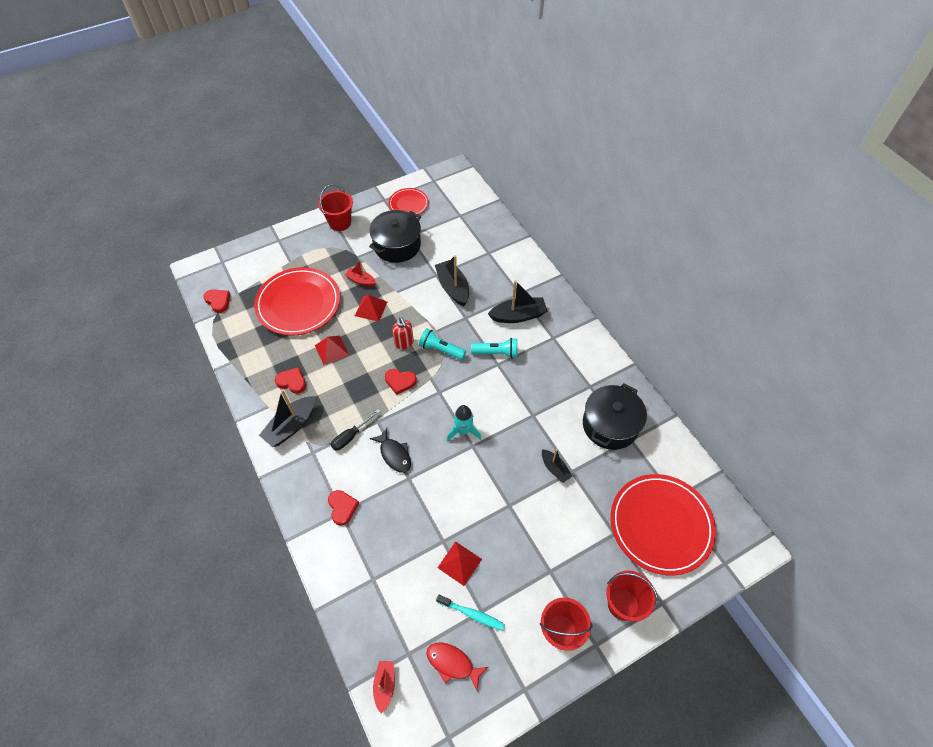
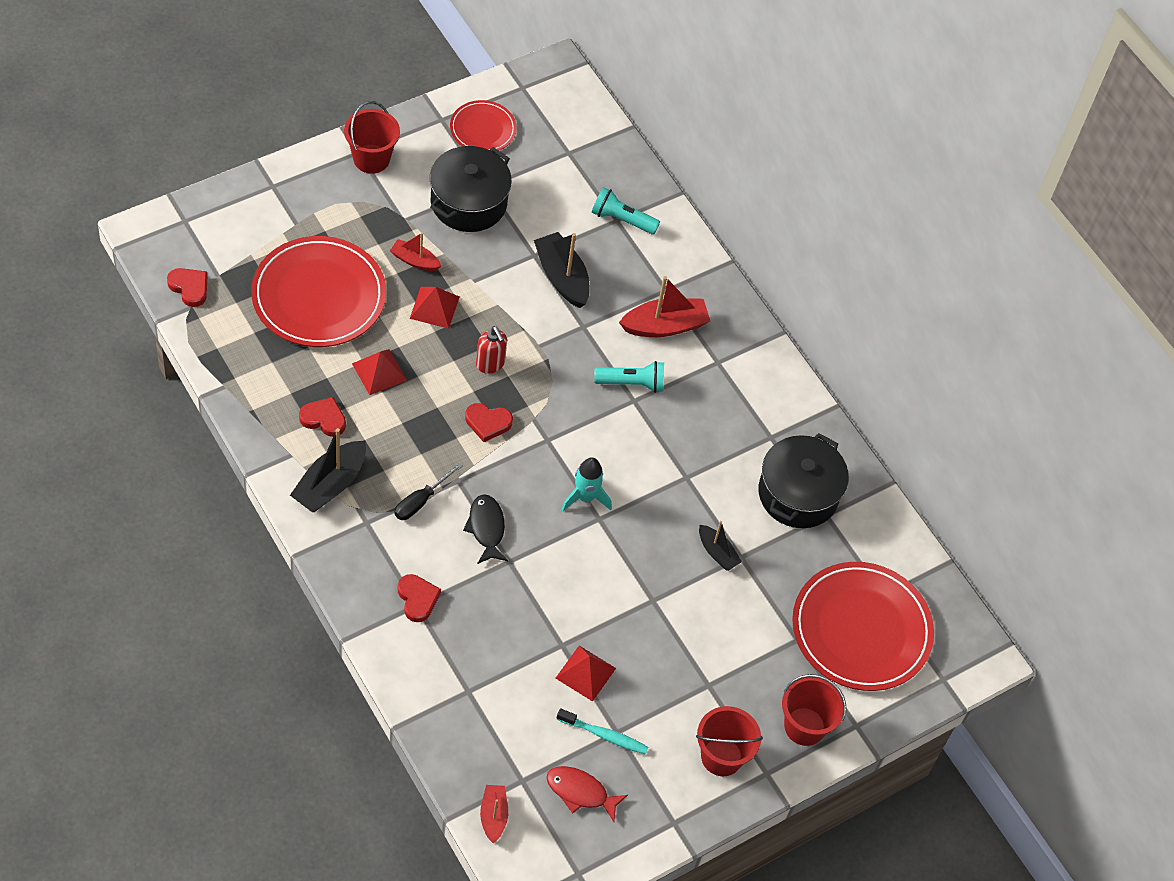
camera: 10 degrees left, 0 degrees up
(394, 454) = (486, 528): black fish -> black fish turned 150 degrees counterclockwise
(441, 349) = (547, 376): turquoise flashlight -> turquoise flashlight (622, 219)
(518, 316) = (665, 326): black boat -> red boat

